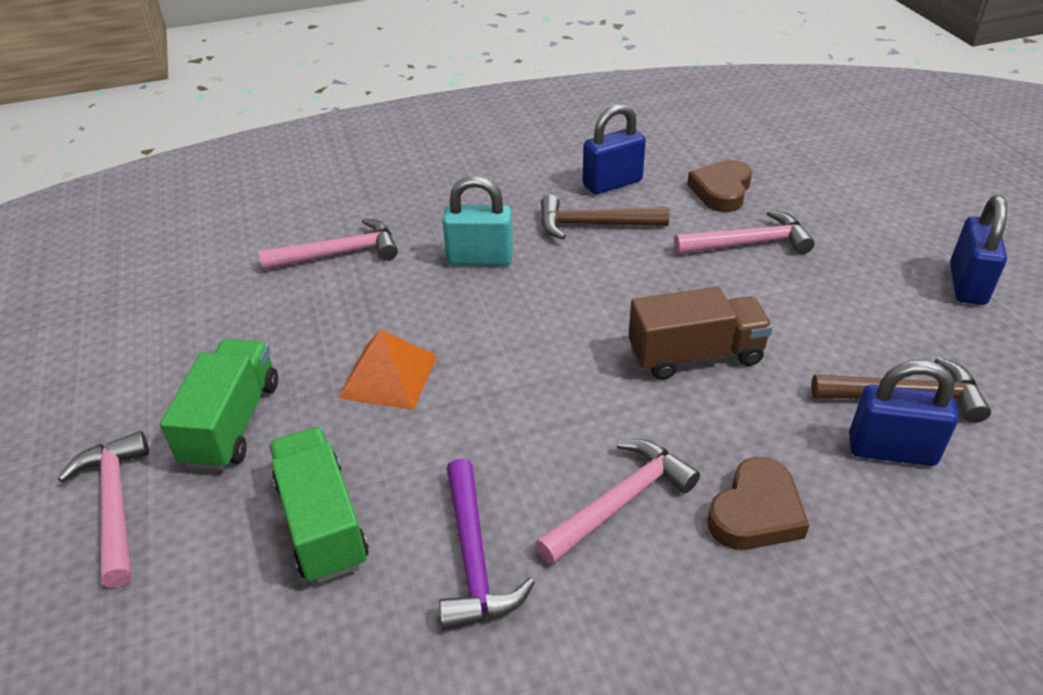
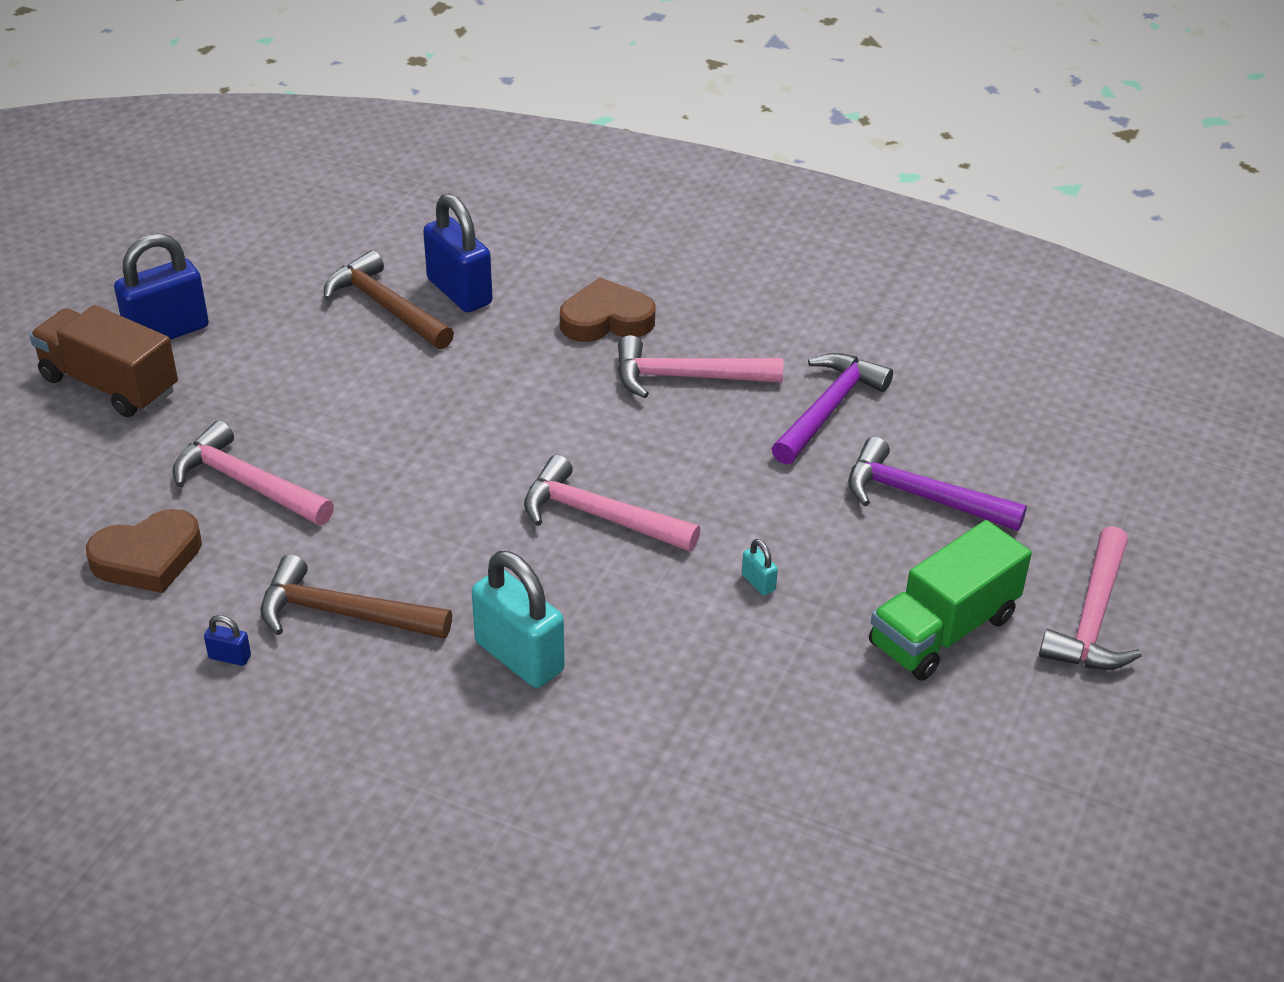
camera: 140 degrees left, 0 degrees up
(322, 522) = (921, 497): green truck -> purple hammer
(339, 254) = (664, 783): pink hammer -> pink hammer (599, 516)
(388, 376) = (758, 582): orange pyramid -> turquoise padlock
(594, 225) = (343, 613): brown hammer -> brown hammer turned 150 degrees clockwise
(612, 183) = (230, 657): blue padlock -> blue padlock, size x0.42
(695, 355) = (476, 426): brown truck -> brown truck (110, 385)

